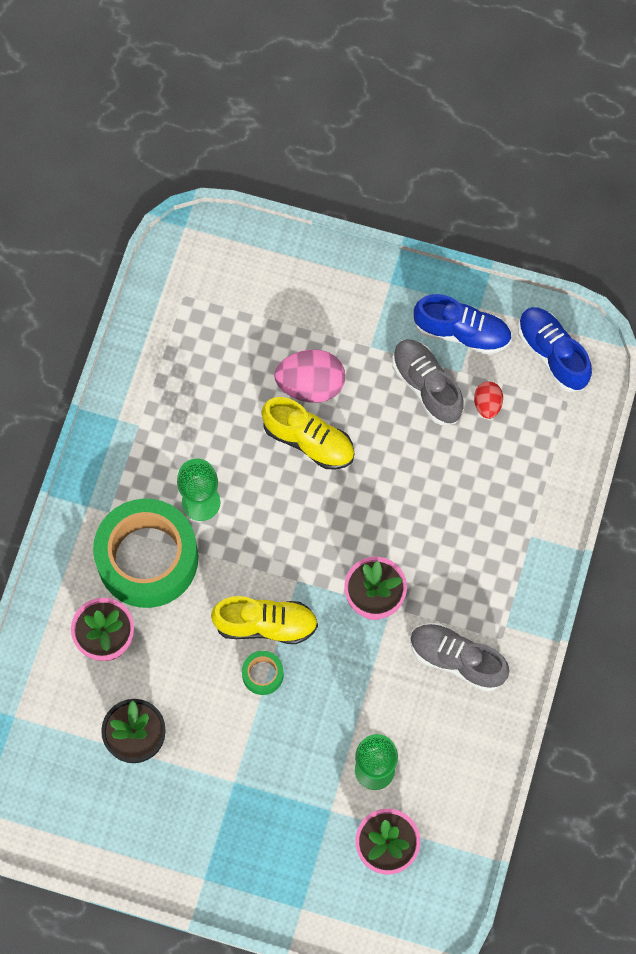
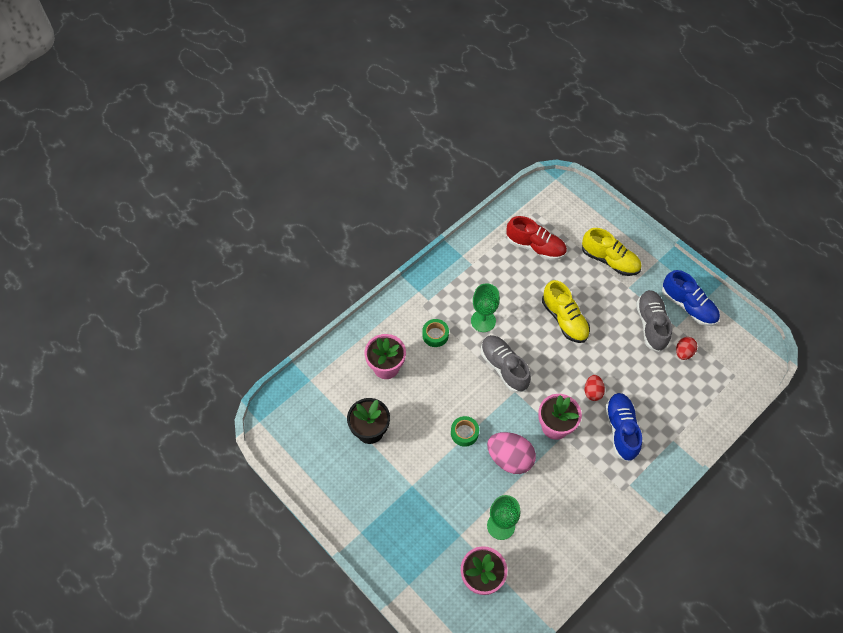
camera: 30 degrees right, 10 degrees down
(147, 558) = (435, 335): green tape -> green tape, size x0.40
(212, 351) = (535, 247): none -> red shoe
(266, 625) = (482, 406): yellow shoe -> yellow shoe (610, 260)
(310, 385) = (582, 291): pink egg -> pink egg (509, 458)
(398, 525) = (592, 392): none -> red egg
(456, 659) = (587, 488): grey shoe -> grey shoe (504, 367)
(552, 354) = (739, 344): blue shoe -> blue shoe (621, 430)

